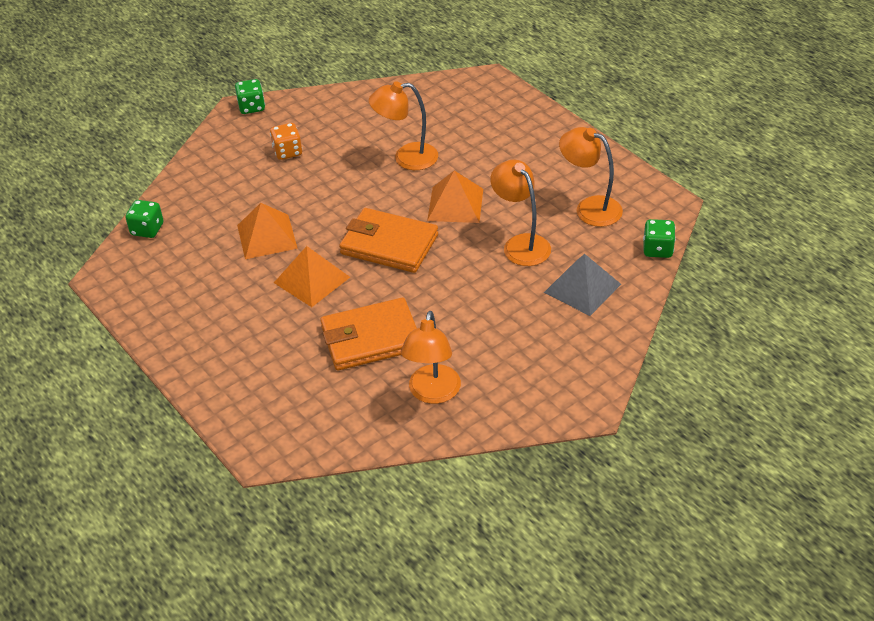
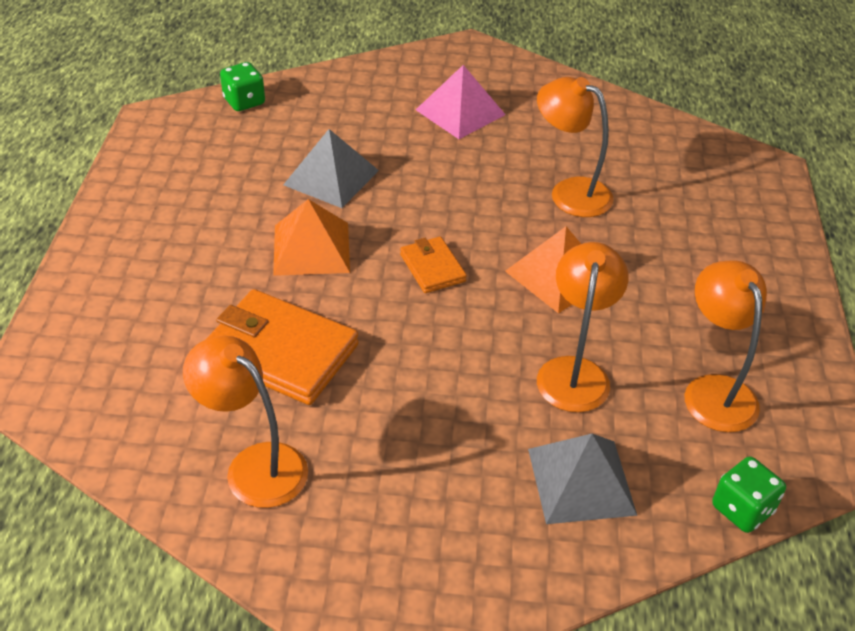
camera: 40 degrees right, 0 degrees up
(251, 107) = (484, 52): green dice -> none
(267, 236) = (331, 177): orange pyramid -> grey pyramid
(287, 152) = (460, 112): orange dice -> pink pyramid
(389, 244) = (432, 268): orange wallet -> orange wallet, size x0.53
(432, 393) = (254, 465): orange lamp -> orange lamp turned 75 degrees clockwise

